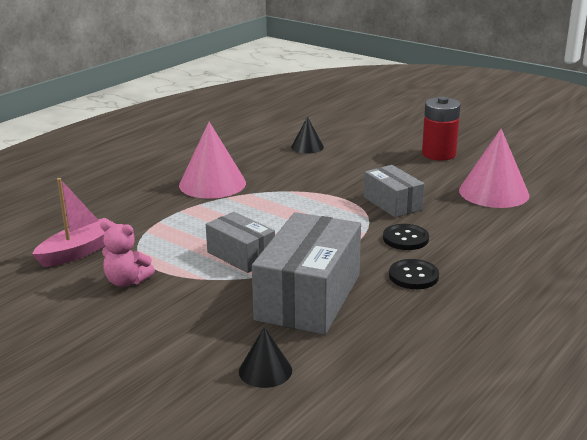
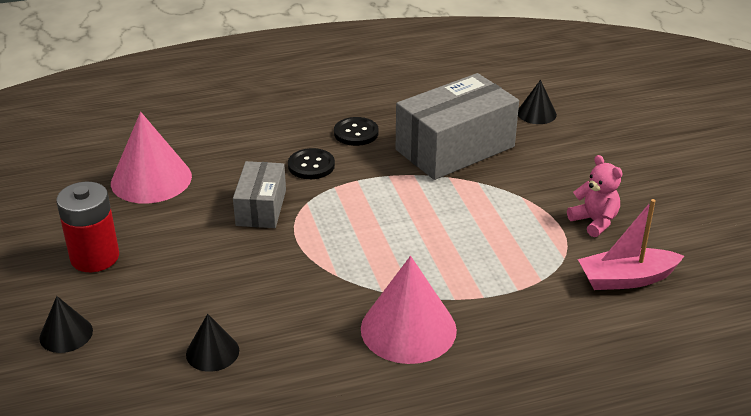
camera: 145 degrees left, 10 degrees up
(241, 255) = (471, 207): grey box -> none
(389, 131) = (66, 334): none -> black cone

